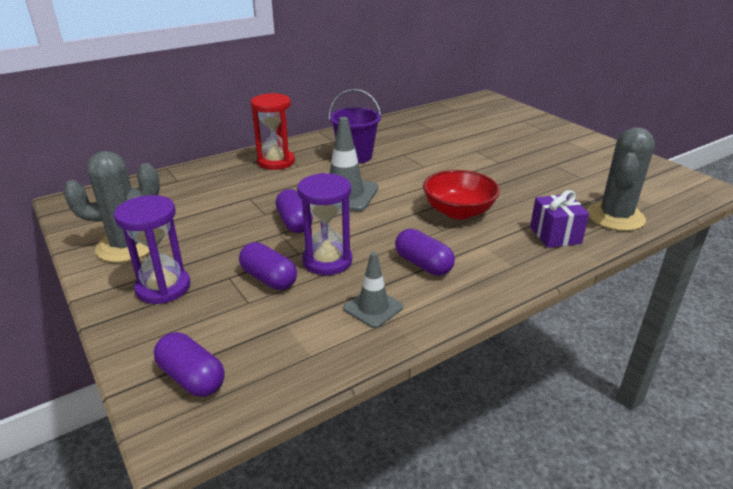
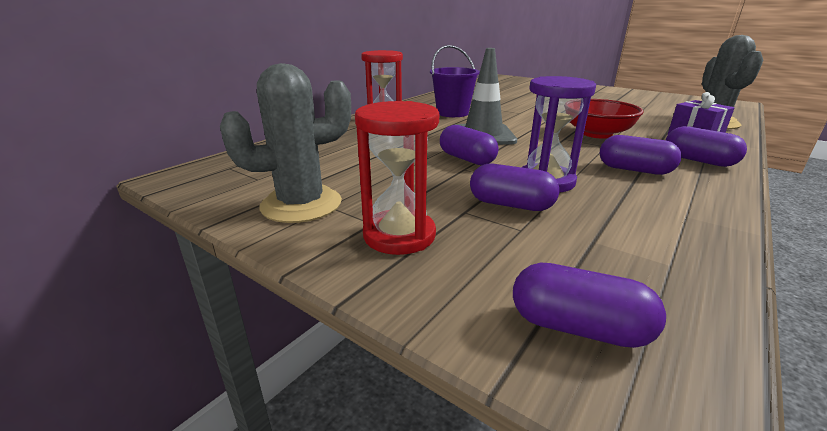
camera: 20 degrees left, 5 degrees down
(163, 288) = (399, 235): purple hourglass -> red hourglass
(373, 308) = (653, 209): grey traffic cone -> none
(504, 266) = (698, 160): none -> purple capsule

